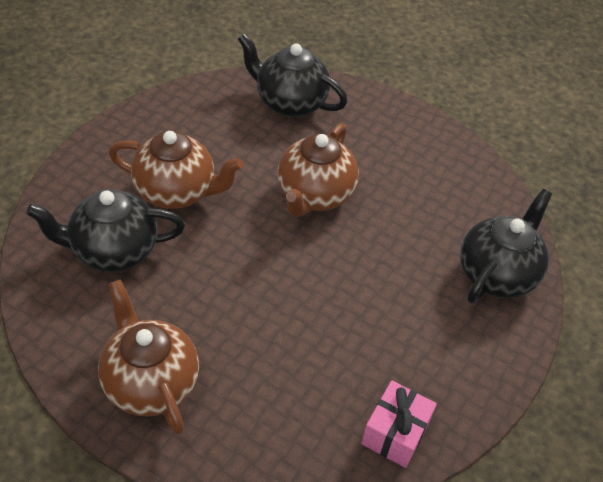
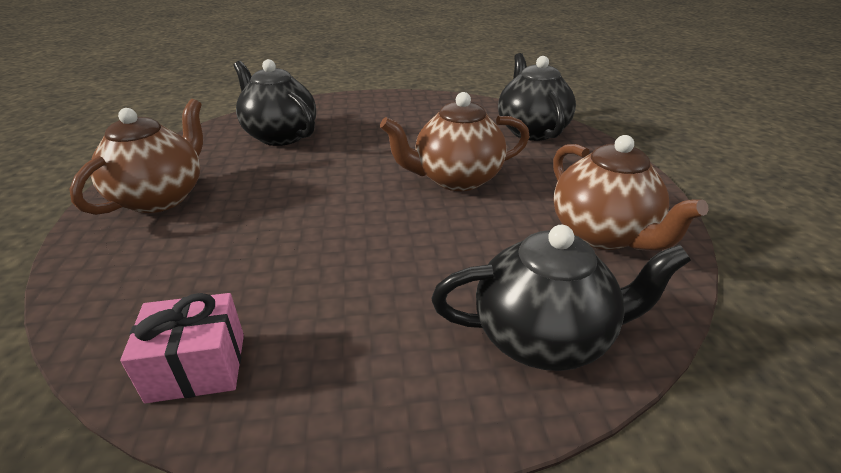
camera: 55 degrees right, 15 degrees down
(176, 192) = (367, 132): brown teapot -> brown teapot (602, 234)

